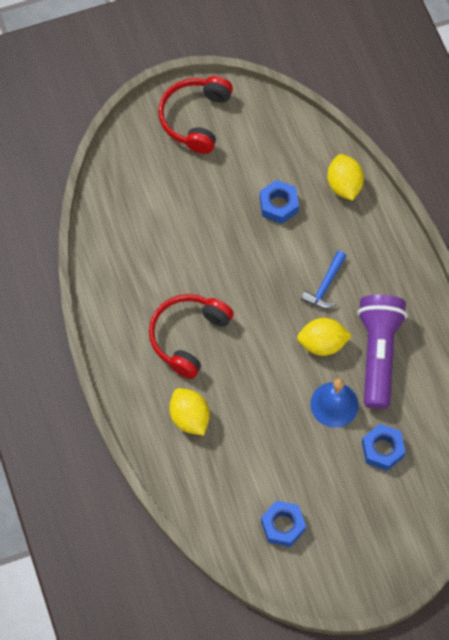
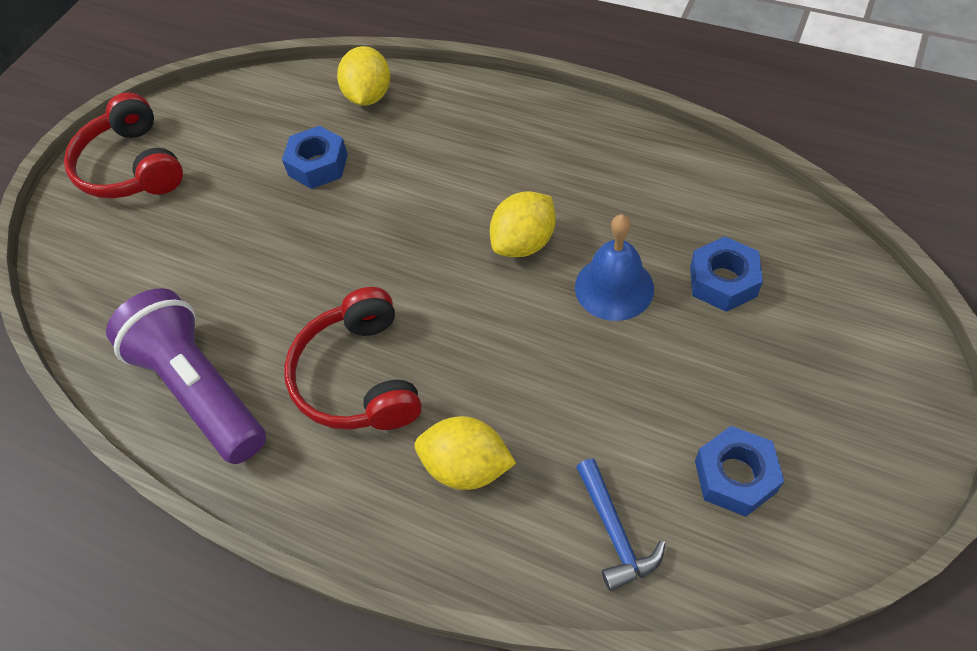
camera: 40 degrees left, 10 degrees down
(325, 286) = (458, 190): blue hammer -> blue hammer (615, 532)
(344, 185) = (368, 96): yellow lemon -> yellow lemon turned 60 degrees clockwise
(378, 354) = (593, 200): purple flashlight -> purple flashlight (201, 389)

